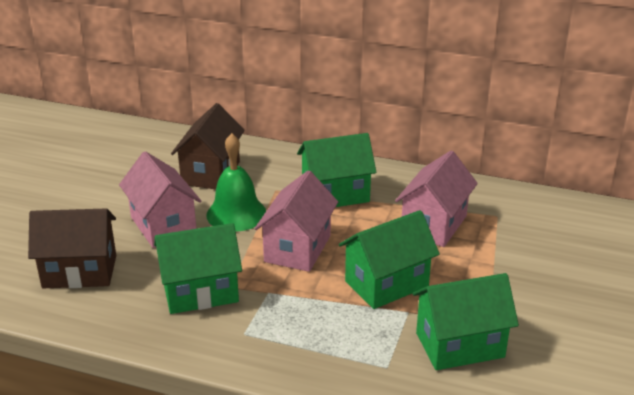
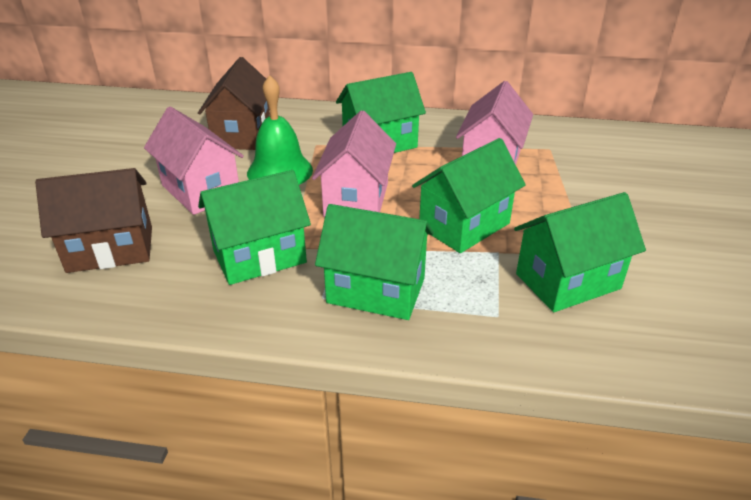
camera: 10 degrees left, 5 degrees up
(290, 333) = (376, 290): none -> green house

